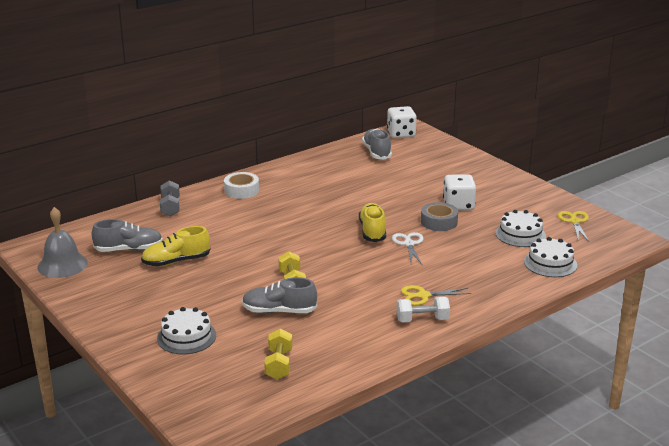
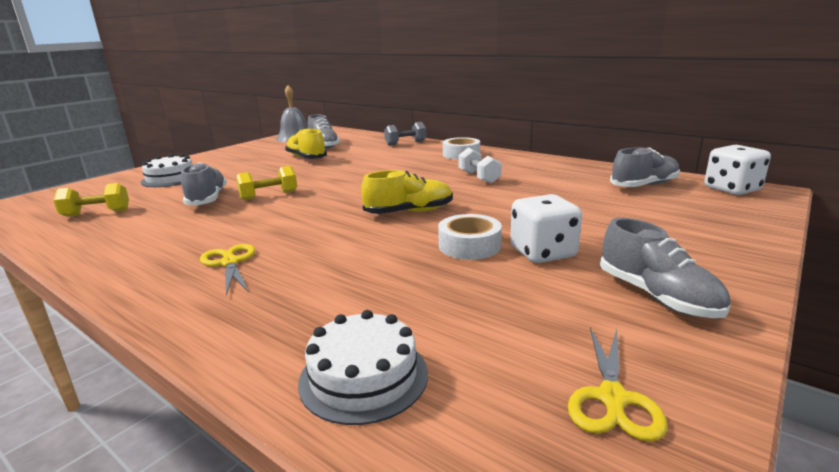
camera: 75 degrees right, 5 degrees down
(409, 244) = (384, 235): white scissors -> none
(422, 320) = (159, 270): white dumbbell -> white dumbbell (479, 177)
(439, 222) = (469, 245): grey tape -> white tape
(513, 194) = (657, 296): none -> grey shoe
(520, 234) = (479, 323): white cake -> none
(574, 221) = (612, 398): yellow scissors -> yellow scissors turned 120 degrees clockwise

